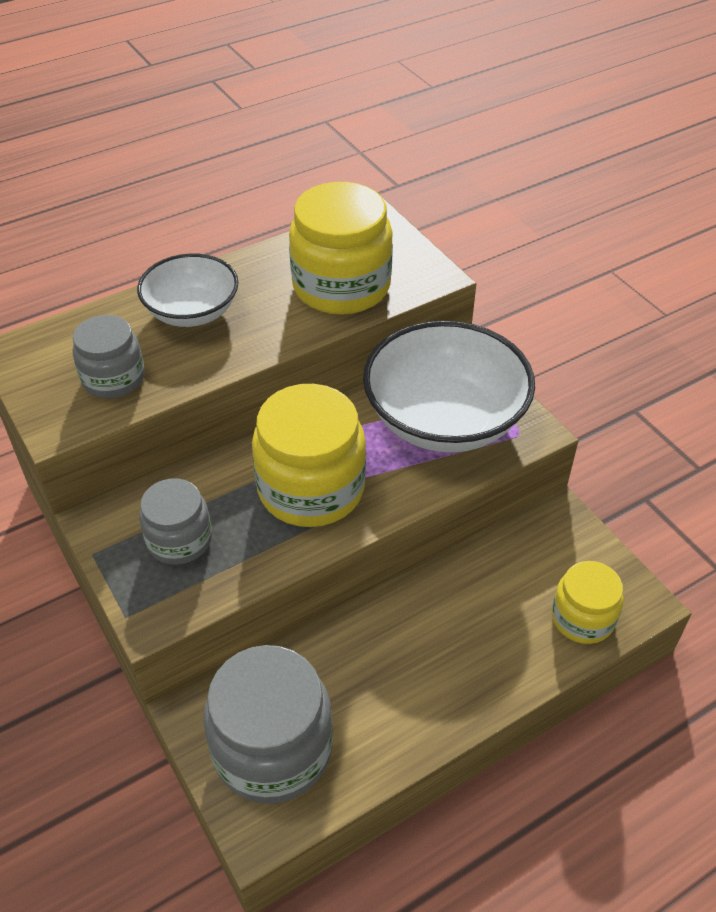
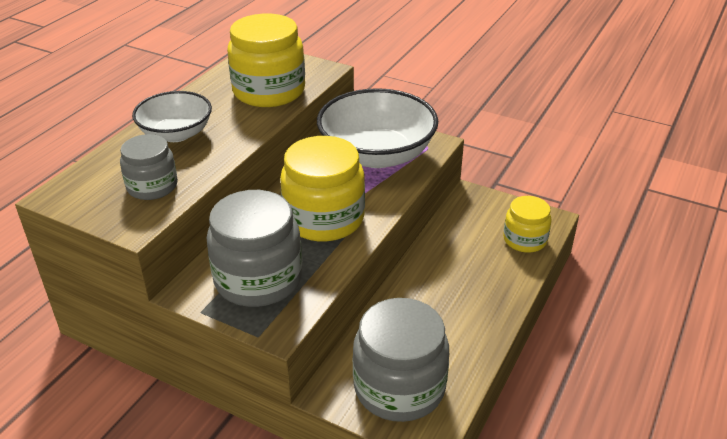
camera: 30 degrees left, 10 degrees down
(179, 540) = (258, 279): grey jar -> grey jar, size x1.70

